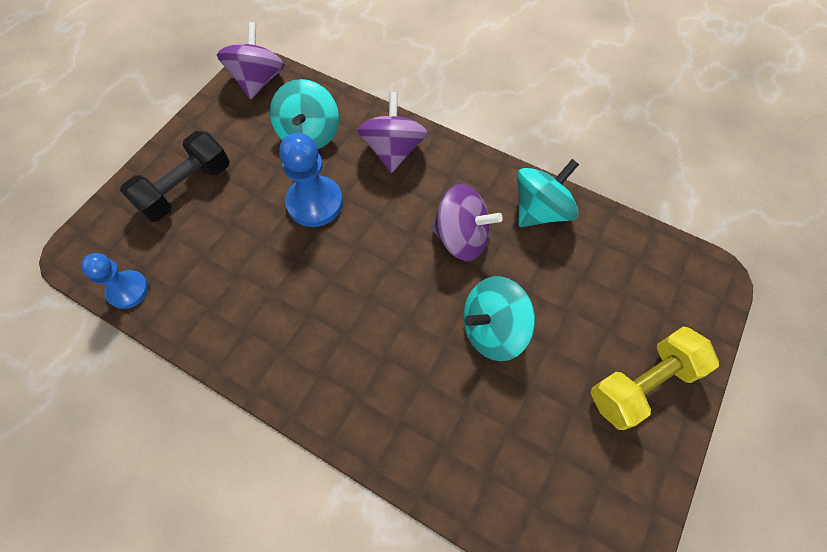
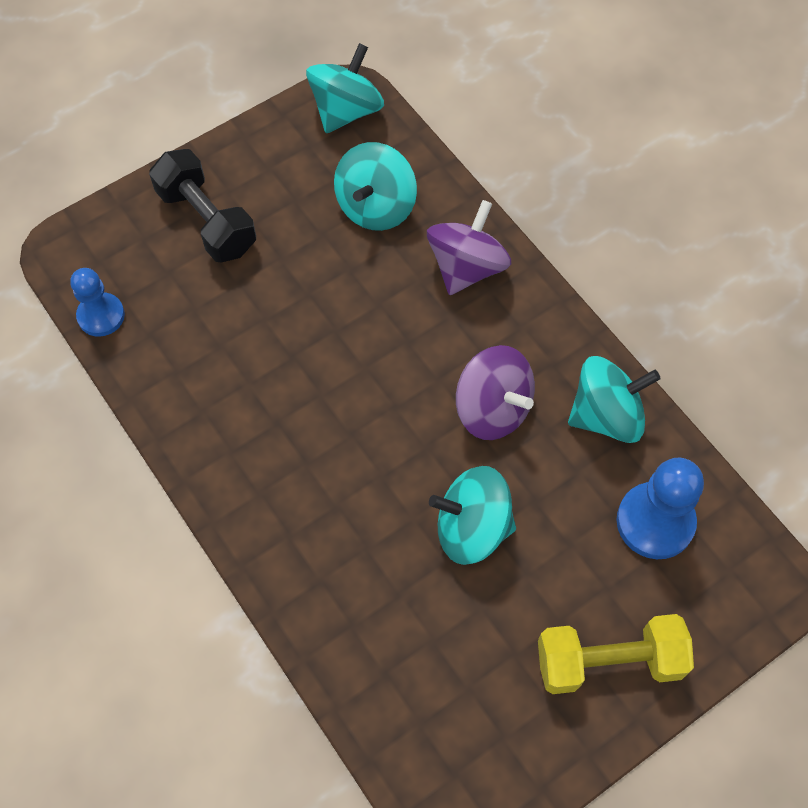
camera: 25 degrees right, 0 degrees up
(186, 189) = (206, 221): black dumbbell -> black dumbbell turned 75 degrees clockwise
(258, 81) = (346, 111): purple spinning top -> turquoise spinning top
(315, 203) = (343, 296): blue pawn -> blue pawn (655, 522)

